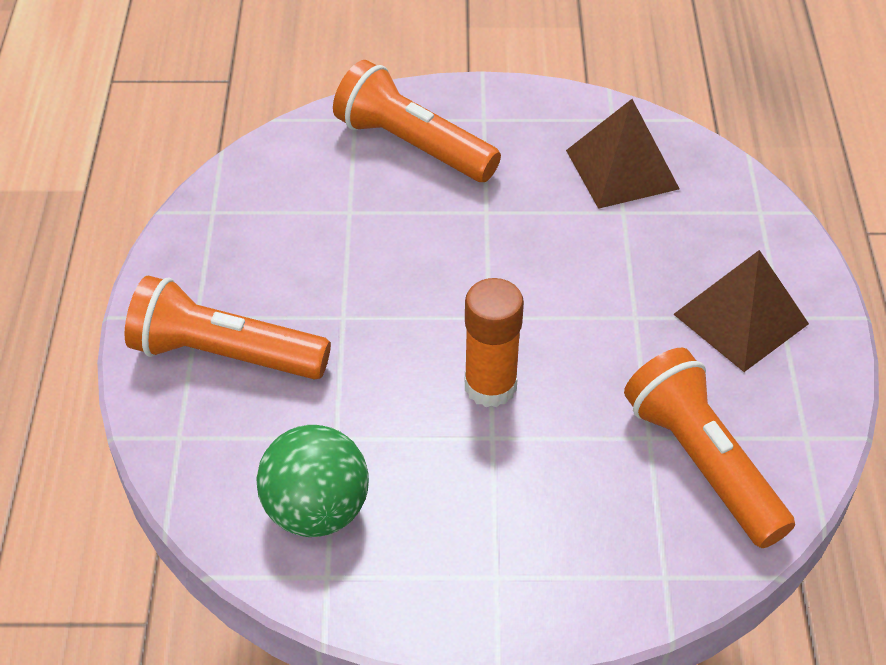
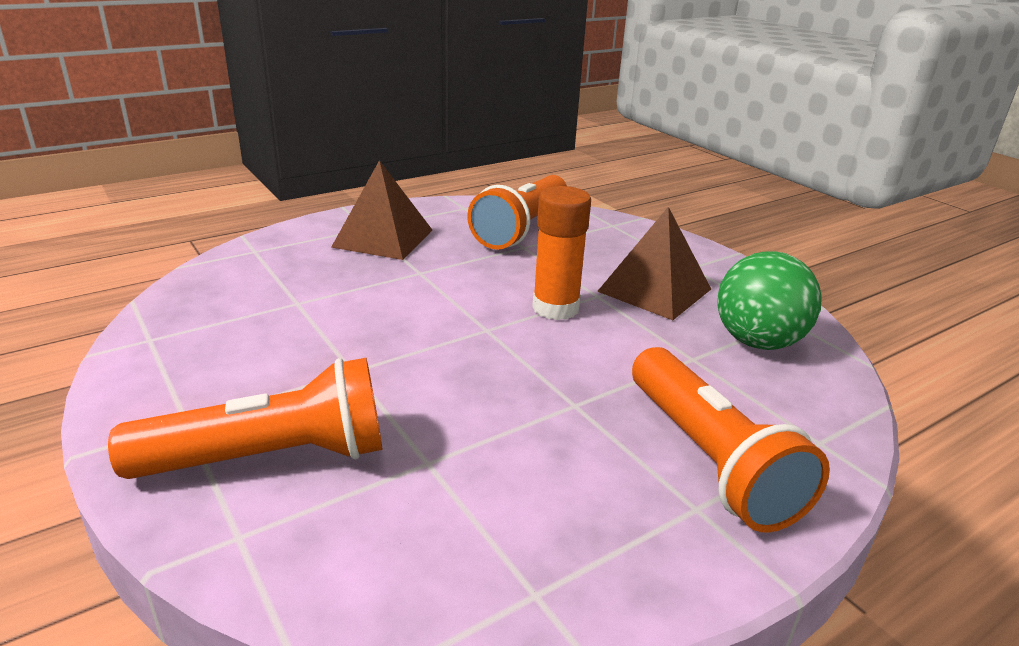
camera: 125 degrees left, 20 degrees down
(413, 145) = (270, 457): orange flashlight -> orange flashlight turned 105 degrees counterclockwise
(622, 169) = (234, 315): brown pyramid -> brown pyramid (654, 290)

